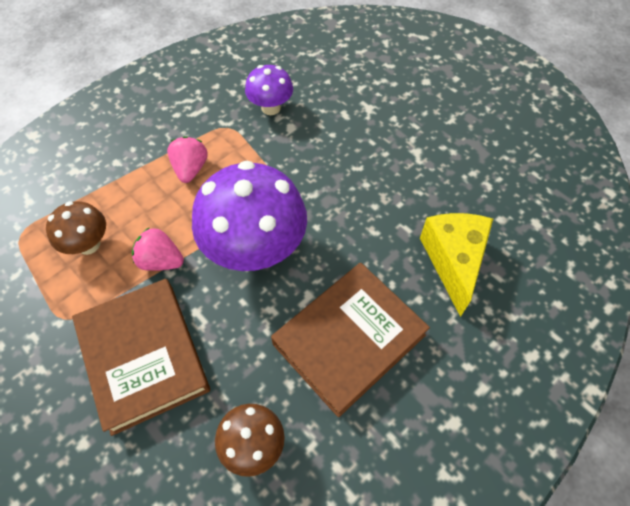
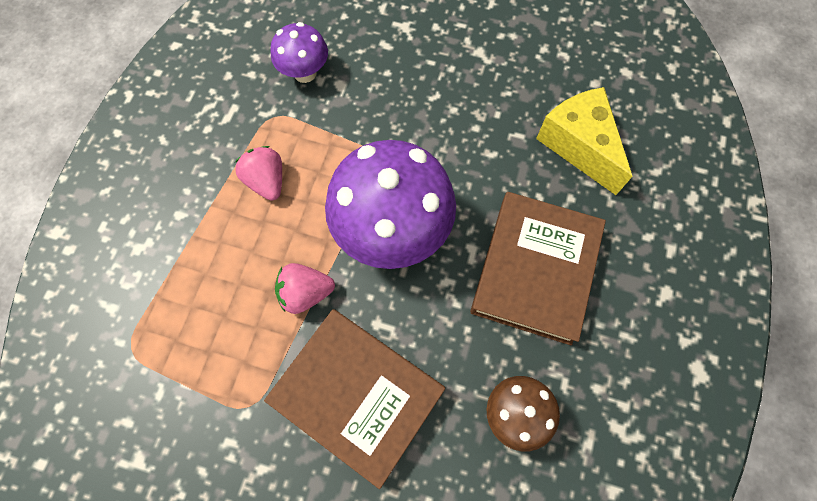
camera: 30 degrees left, 10 degrees up
(88, 244) = (216, 318): brown mushroom -> none

